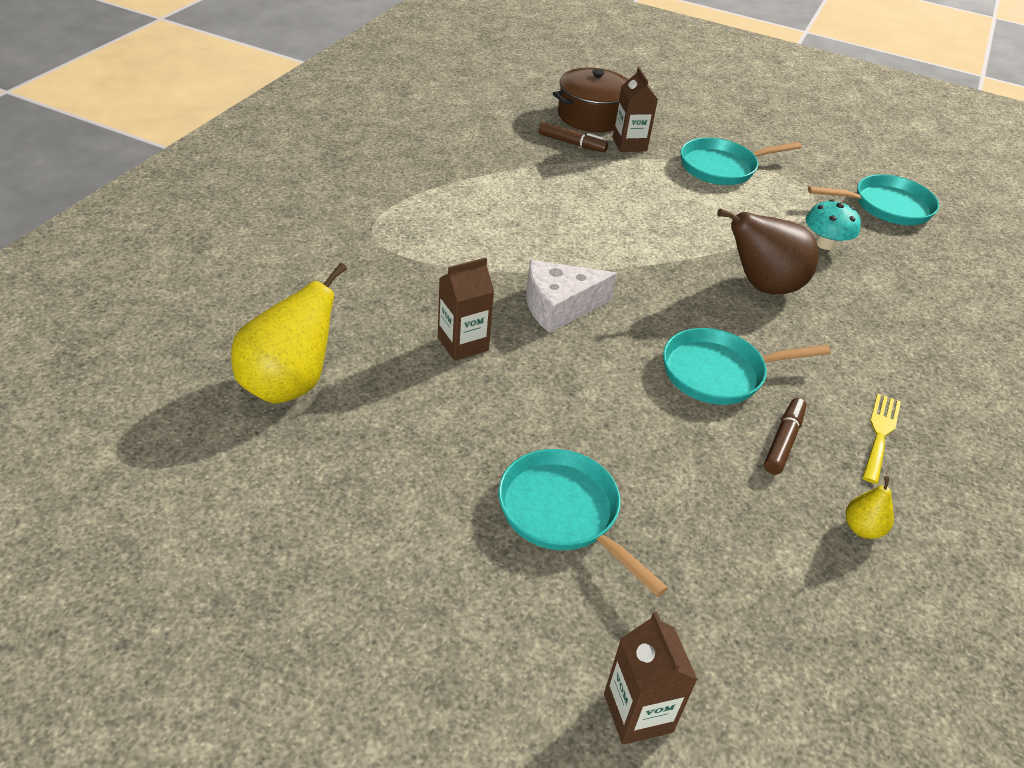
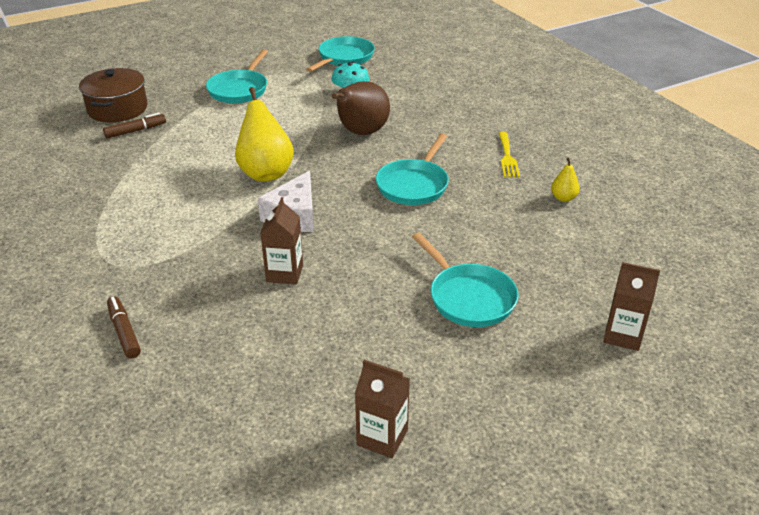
camera: 50 degrees left, 5 degrees down
(289, 384) = (237, 376): yellow pear -> yellow pear (265, 173)
(563, 513) = (468, 297): turquoise pan -> turquoise pan turned 120 degrees counterclockwise
(629, 144) = (169, 110): brown carton -> brown carton (382, 437)
(783, 441) = (485, 190): brown marker -> brown marker (124, 332)
(880, 433) = (507, 157): yellow fork -> yellow fork turned 150 degrees counterclockwise

